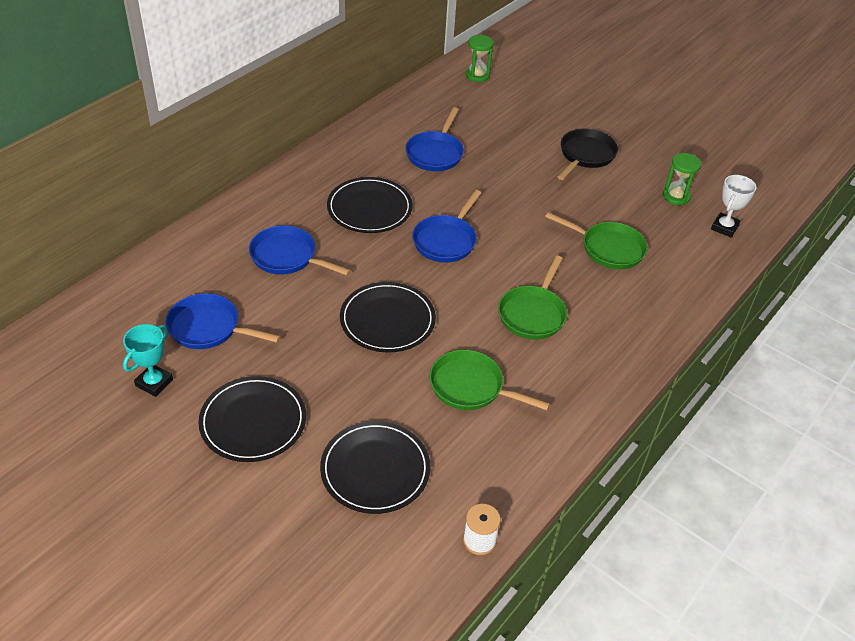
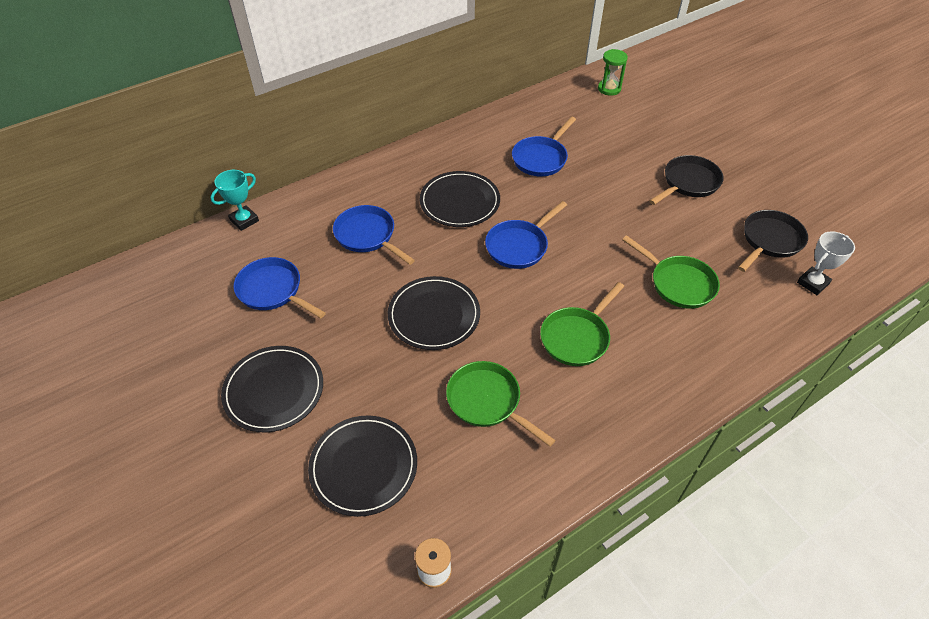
camera: 20 degrees right, 5 degrees up
(154, 383) = (206, 333): turquoise trophy -> turquoise trophy (244, 220)
(676, 196) = (770, 241): green hourglass -> black pan

